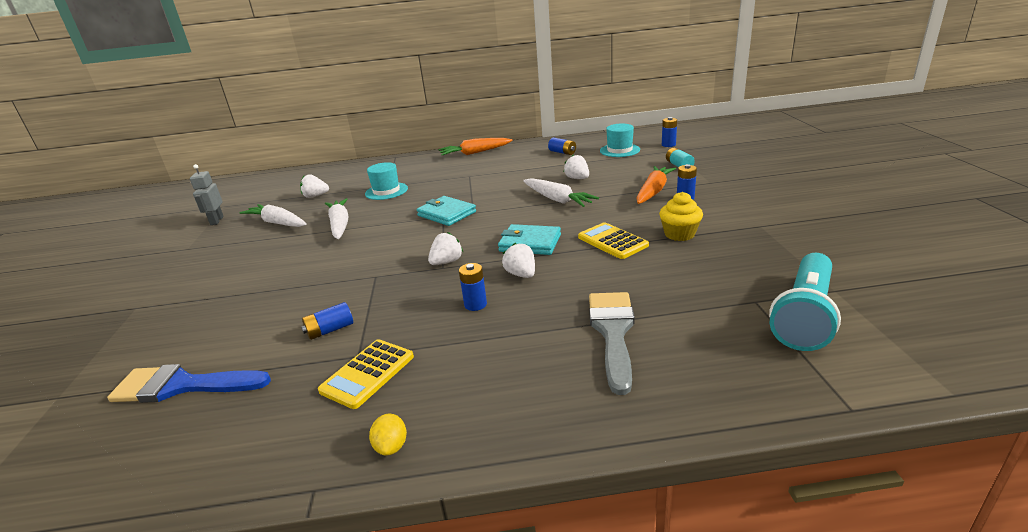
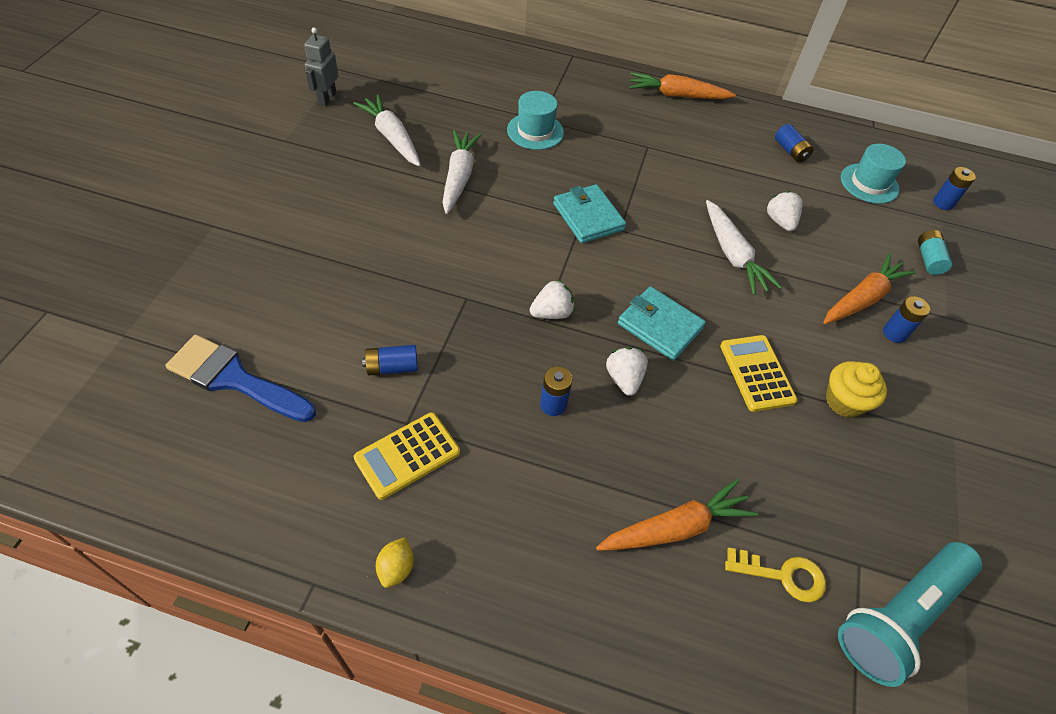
camera: 15 degrees right, 25 degrees up
(315, 196) = (449, 100): white strawberry -> none
(613, 332) = (675, 527): grey brush -> orange carrot
(709, 326) = (783, 575): none -> yellow key

